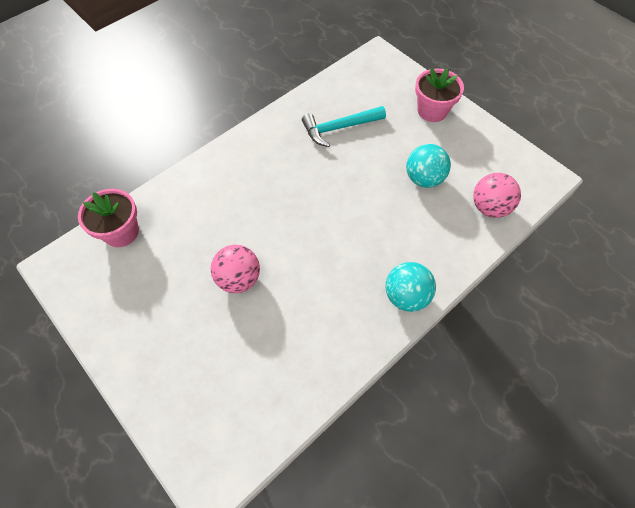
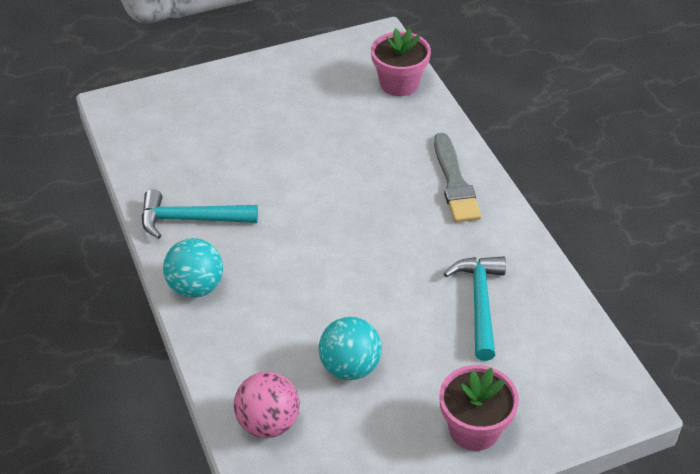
camera: 110 degrees right, 15 degrees down
(232, 166) = (454, 183): none -> grey brush
(239, 279) = (295, 158): pink ball -> none
(339, 331) = (191, 219): none -> turquoise hammer

